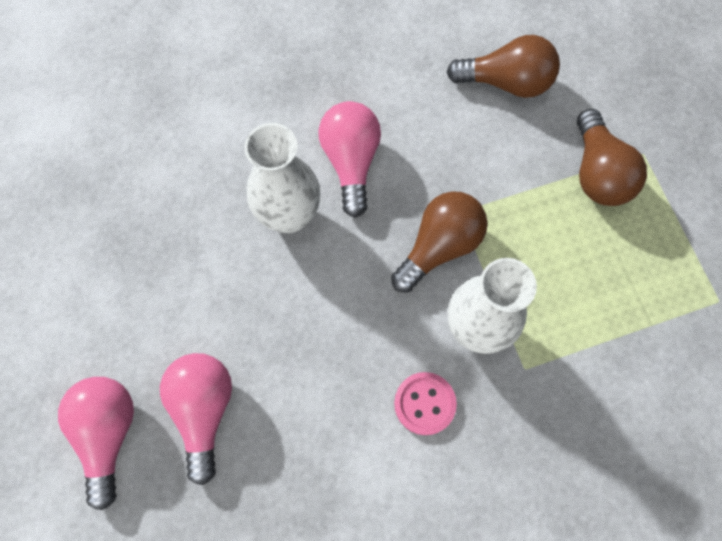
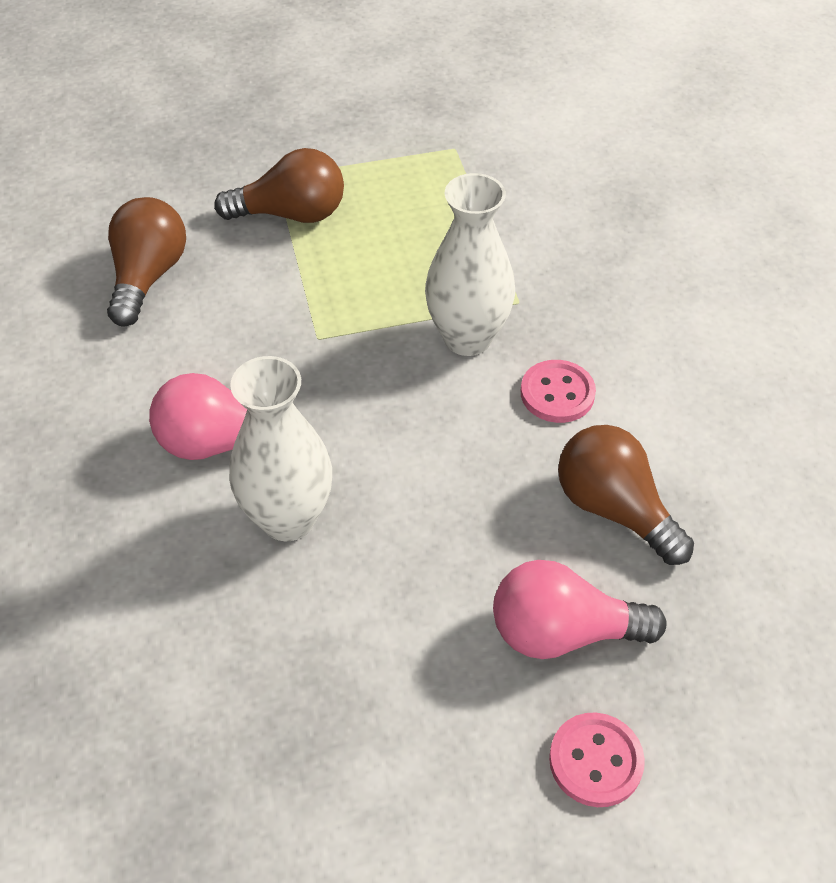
camera: 85 degrees left, 20 degrees down
(108, 433) = (595, 761): pink light bulb -> pink button
(439, 246) = (360, 362): brown light bulb -> brown light bulb (614, 509)

